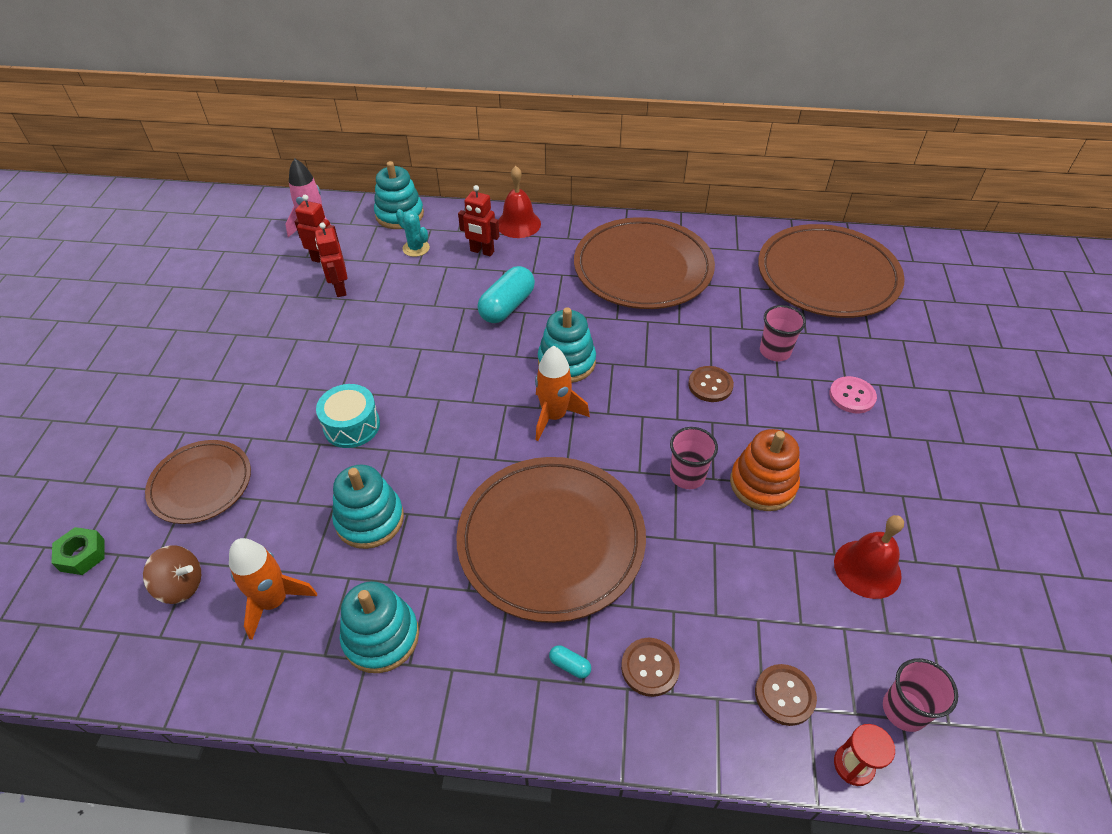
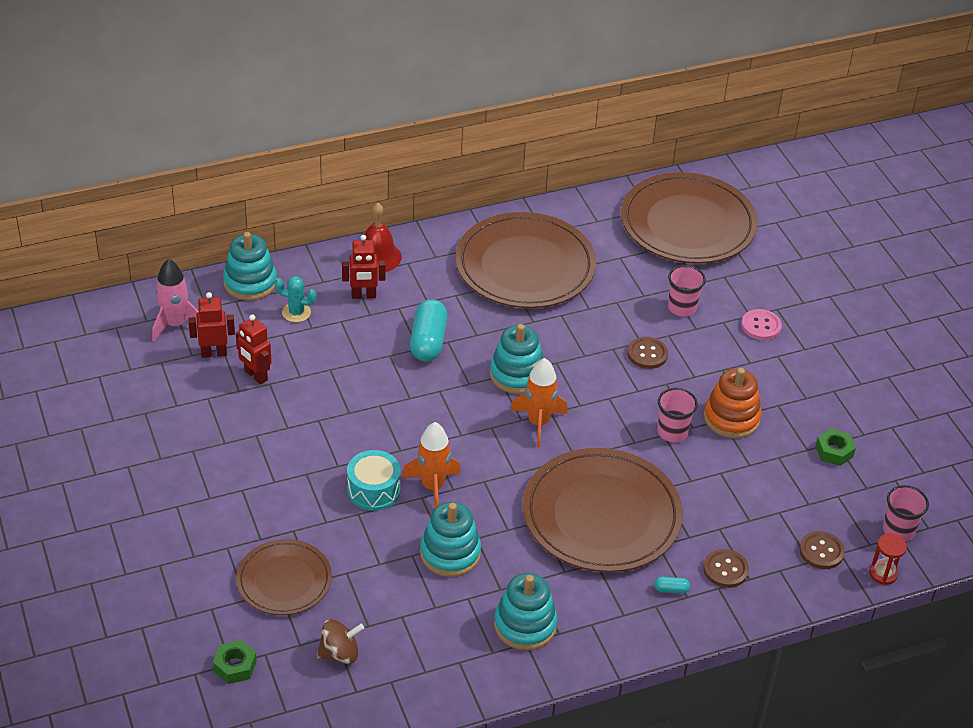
camera: 30 degrees left, 5 degrees down
(274, 601) = (424, 635): orange rocket -> orange rocket (433, 487)
(867, 569) = (834, 451): red bell -> green nut

